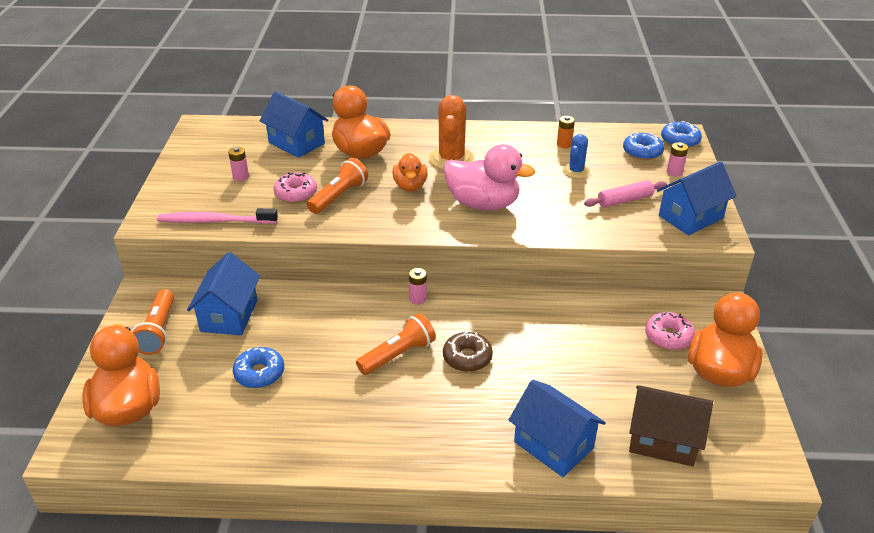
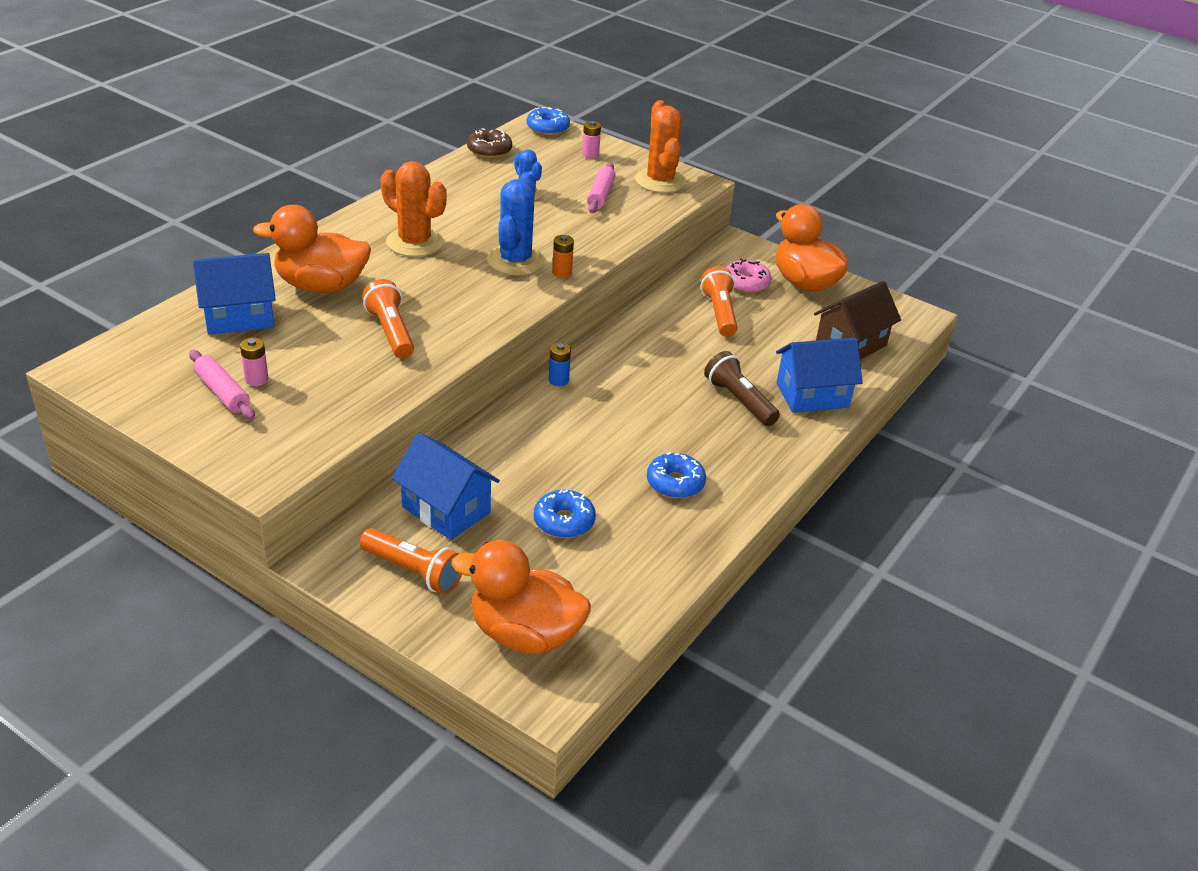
camera: 60 degrees left, 0 degrees up
(214, 221) = (327, 429): pink toothbrush -> none
(217, 172) = (222, 392): none -> pink rolling pin
(296, 193) = (347, 356): pink donut -> none
(398, 355) = (626, 425): orange flashlight -> orange flashlight (719, 313)
(410, 186) = (430, 284): orange duck -> none
(418, 299) = (558, 380): pink battery -> blue battery
(467, 357) = (669, 389): brown donut -> brown donut (489, 150)
(483, 204) = (515, 260): pink duck -> blue cactus
(495, 402) = (739, 401): none -> brown flashlight
(564, 144) = (475, 178): orange battery -> orange battery (562, 272)
(642, 152) = (541, 152): blue donut -> blue donut (675, 483)
(690, 217) = (660, 181): blue house -> orange cactus

